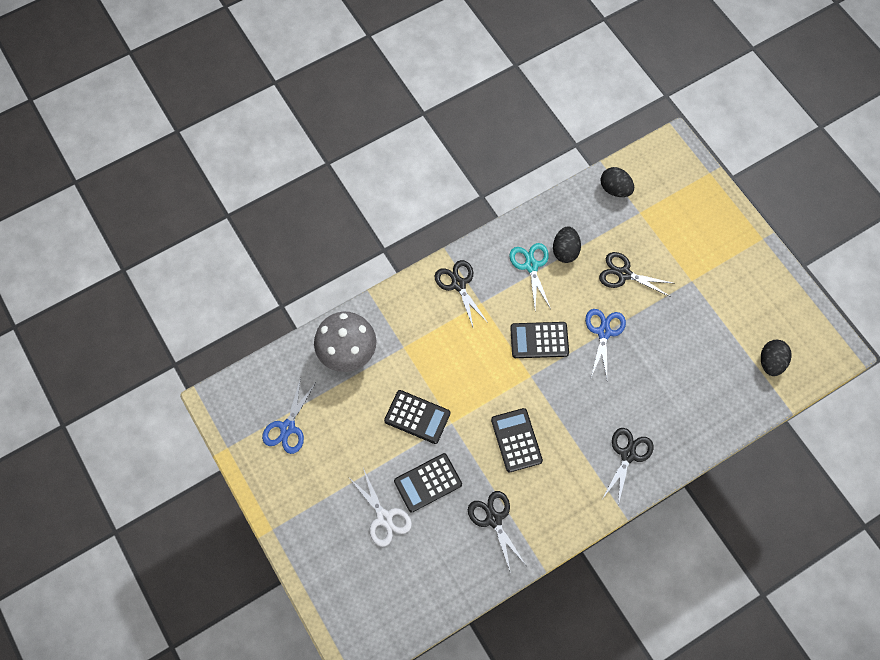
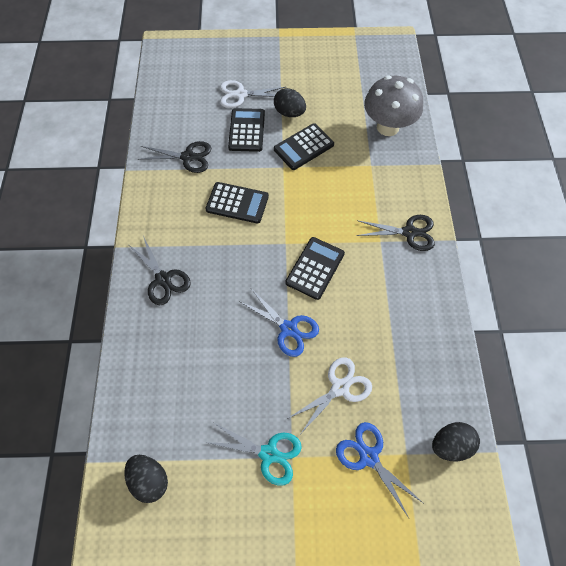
camera: 120 degrees right, 5 degrees down
(288, 428) = (348, 70): blue scissors -> blue scissors (368, 456)
(531, 265) = (397, 303): turquoise scissors -> turquoise scissors (269, 453)
(565, 251) = (397, 345): black egg -> black egg (289, 113)
(623, 274) = (340, 387): black scissors -> white scissors

